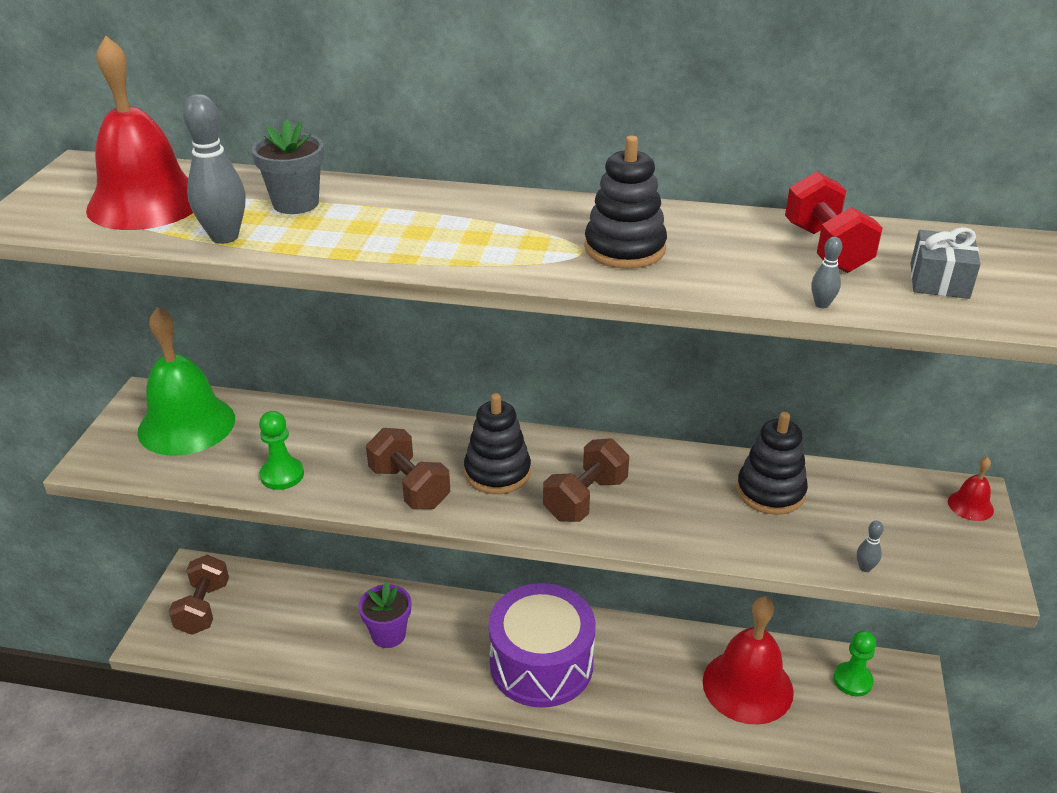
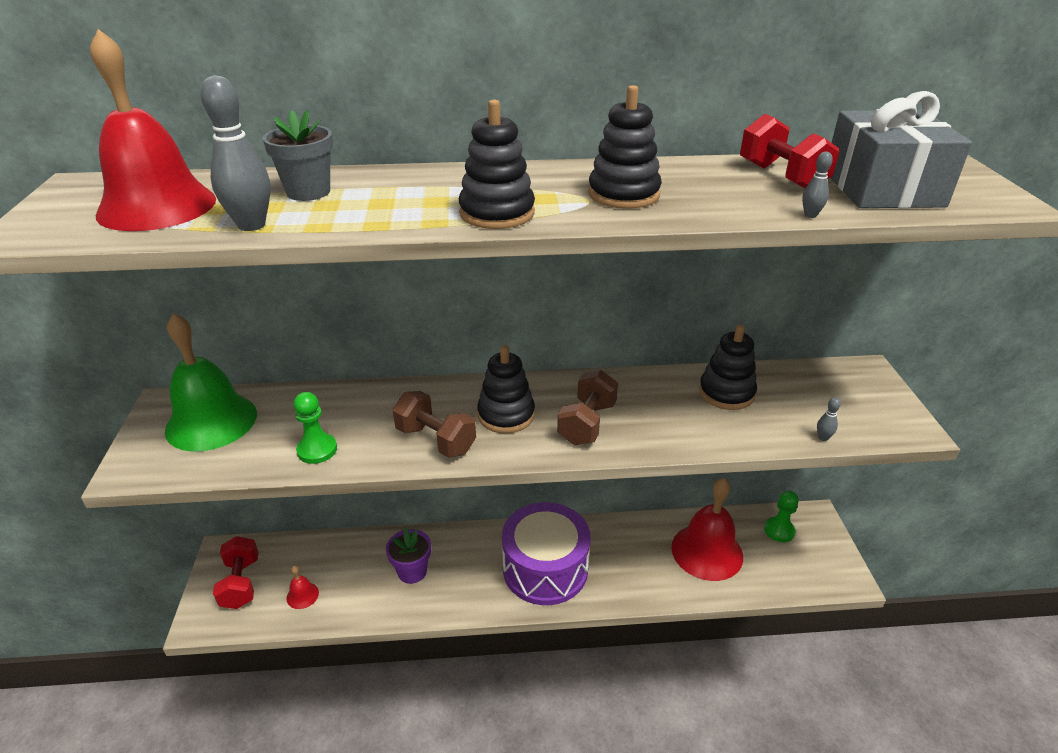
camera: 15 degrees left, 0 degrees up
(203, 608) = (241, 583): brown dumbbell -> red dumbbell
(473, 255) = (497, 213): none -> black stacking toy
(939, 281) = (882, 189): grey gift -> grey gift, size x1.95
(970, 505) = (871, 378): red bell -> red bell (302, 595)

